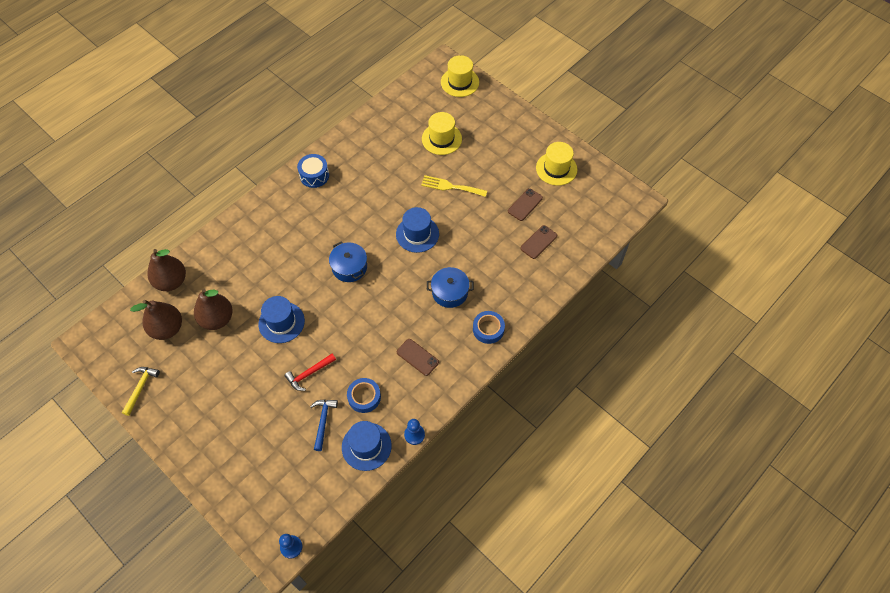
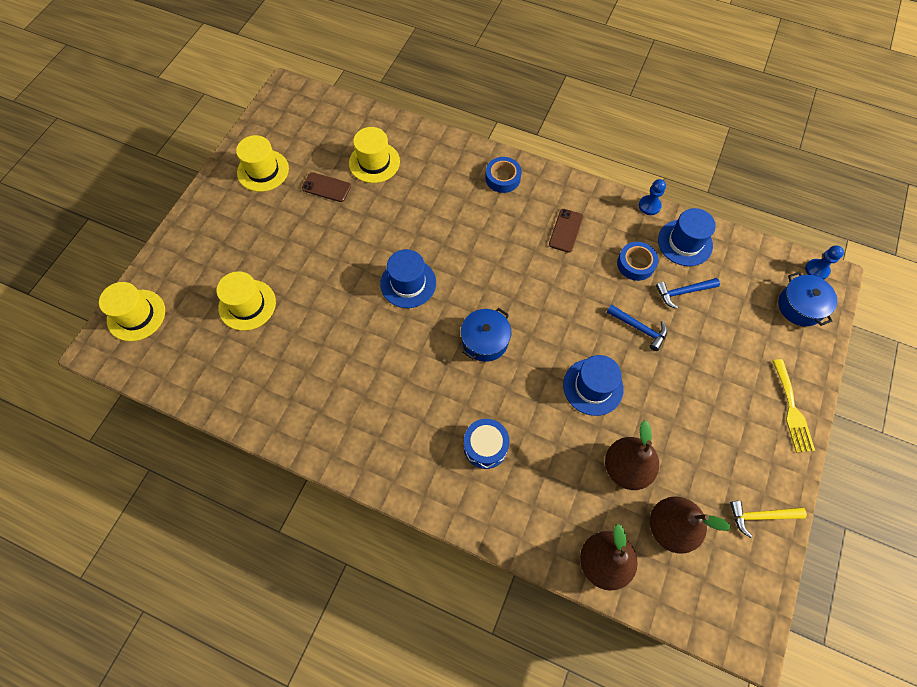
camera: 110 degrees left, 5 degrees up
(309, 374) = (639, 328): red hammer -> blue hammer
(314, 175) = (358, 444): blue drum -> blue drum (485, 446)
(450, 292) = (474, 225): blue pot -> blue pot (800, 306)
(451, 186) = (324, 270): yellow fork -> yellow fork (792, 410)
(538, 242) = (374, 162): brown phone -> yellow hat

